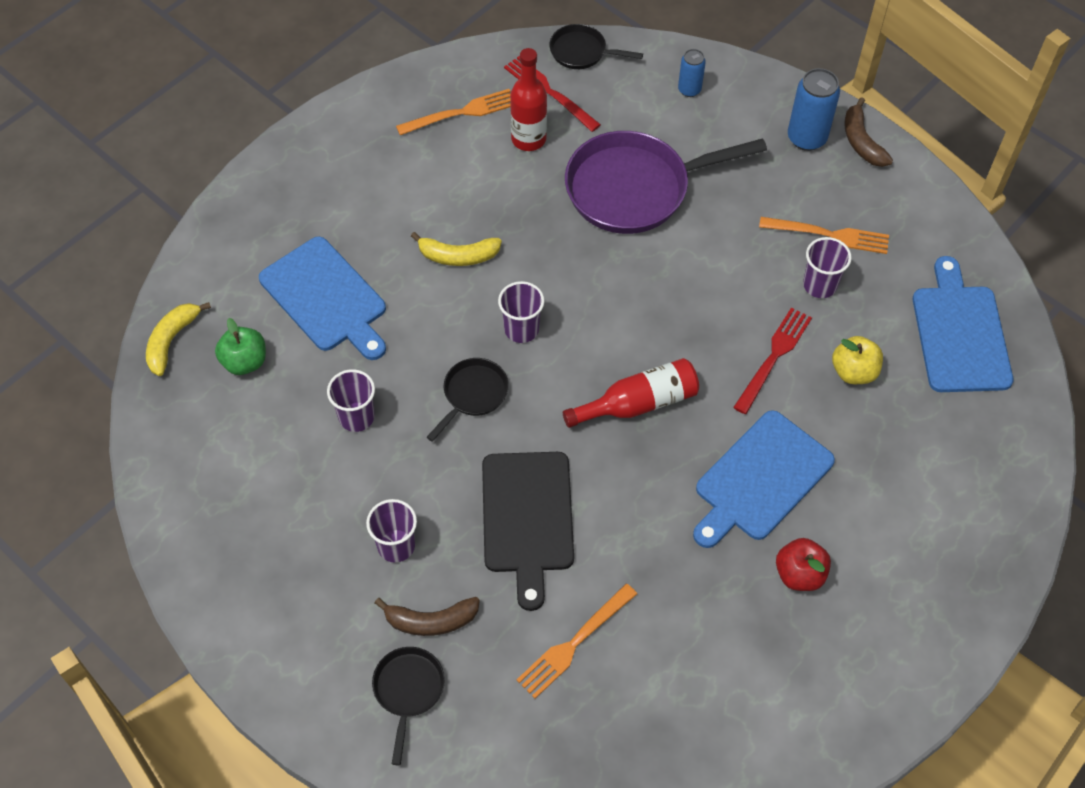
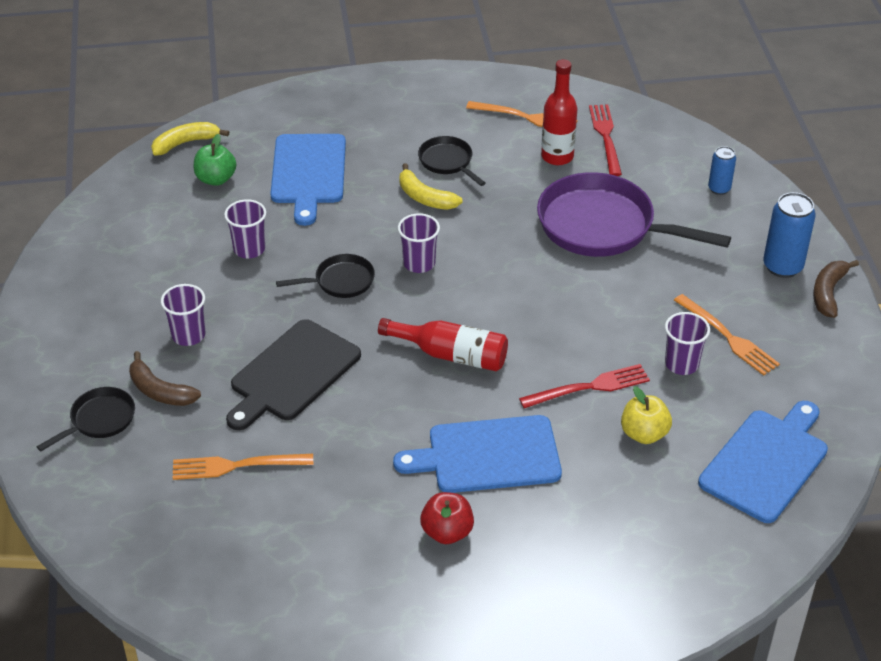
camera: 40 degrees right, 15 degrees down
(581, 52) = (659, 125): black pan -> black pan (447, 162)

